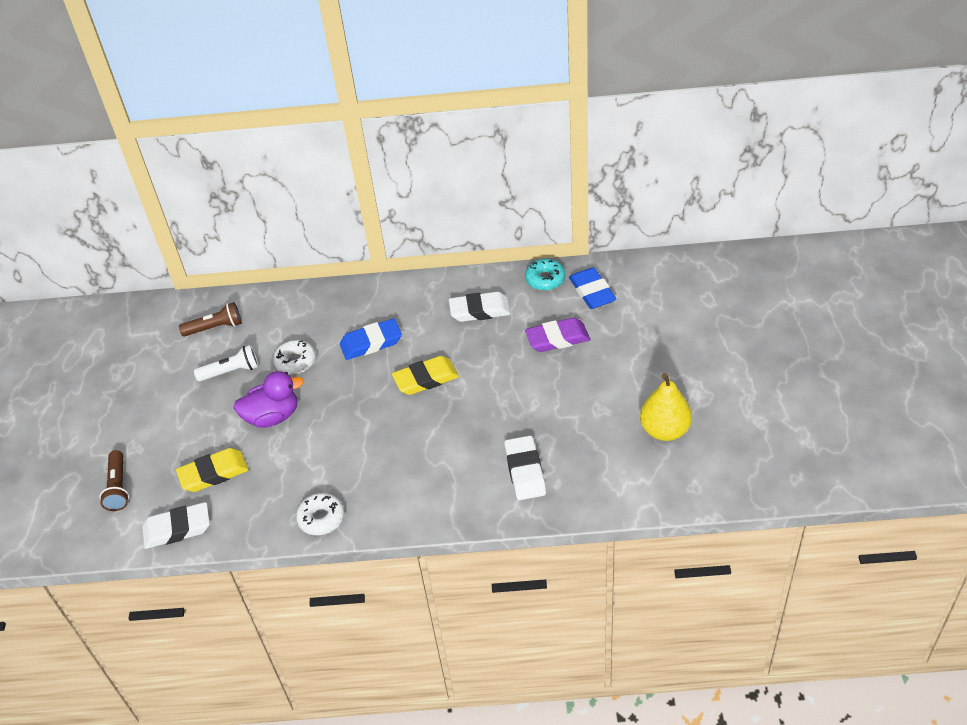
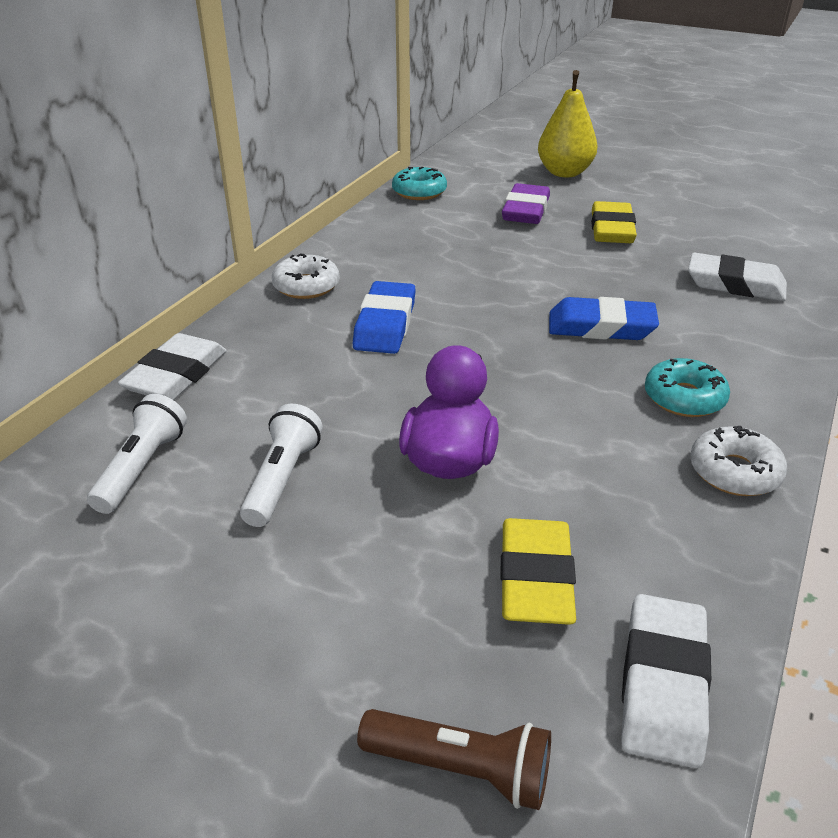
camera: 65 degrees left, 10 degrees down
(215, 328) = (142, 468): brown flashlight -> white flashlight
(295, 362) = (343, 401): white donut -> white donut (306, 286)
(375, 482) = (684, 398): none -> turquoise donut
(426, 379) = (506, 303): yellow eraser -> yellow eraser (612, 229)
(480, 310) = (421, 238): white eraser -> white eraser (176, 375)
(592, 292) = (472, 177): blue eraser -> blue eraser (601, 327)
(664, 430) = (722, 199): yellow pear -> yellow pear (564, 172)

